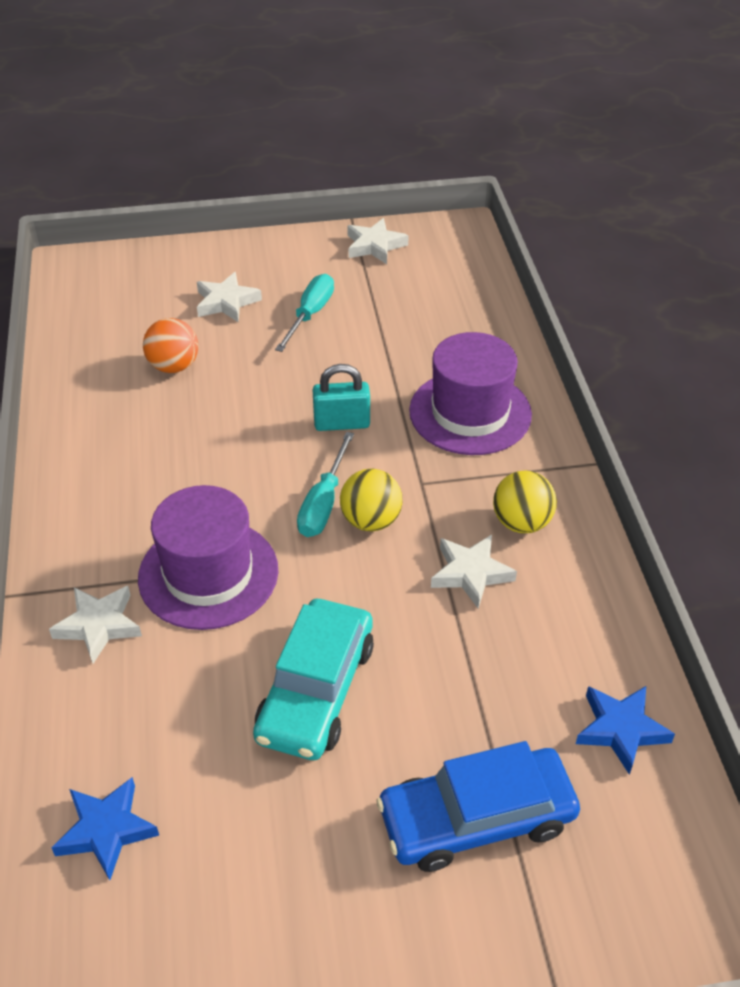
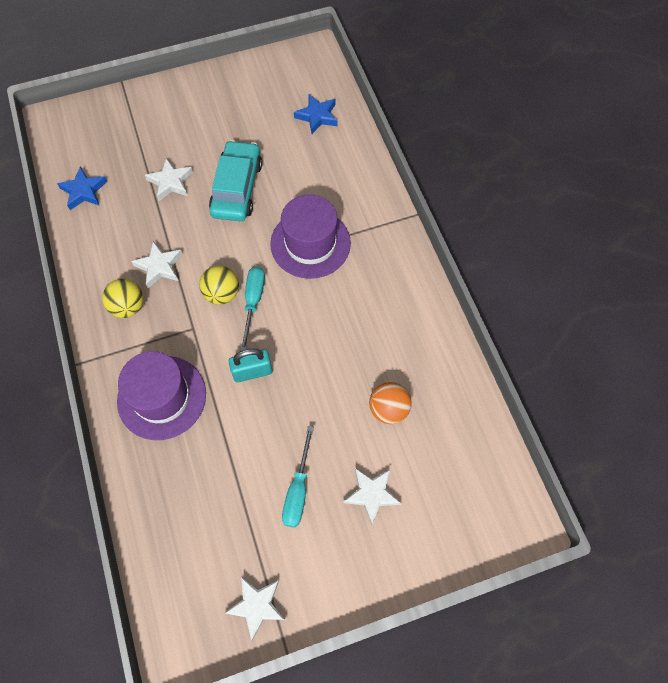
camera: 170 degrees right, 20 degrees up
(98, 625) = (359, 205): white star -> white star (171, 182)
(476, 818) = (155, 143): blue car -> none

